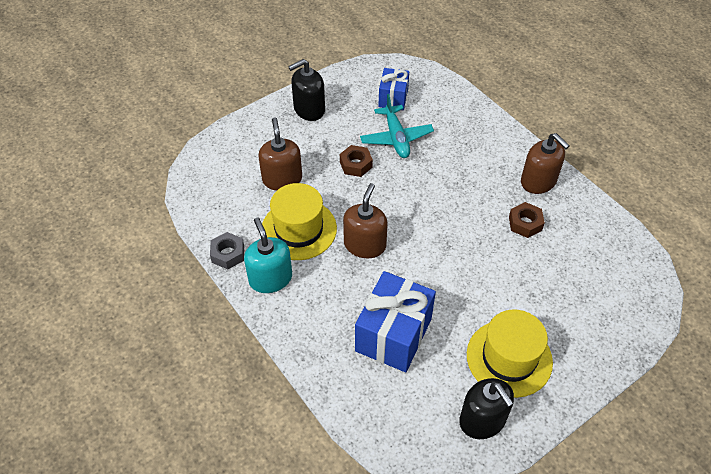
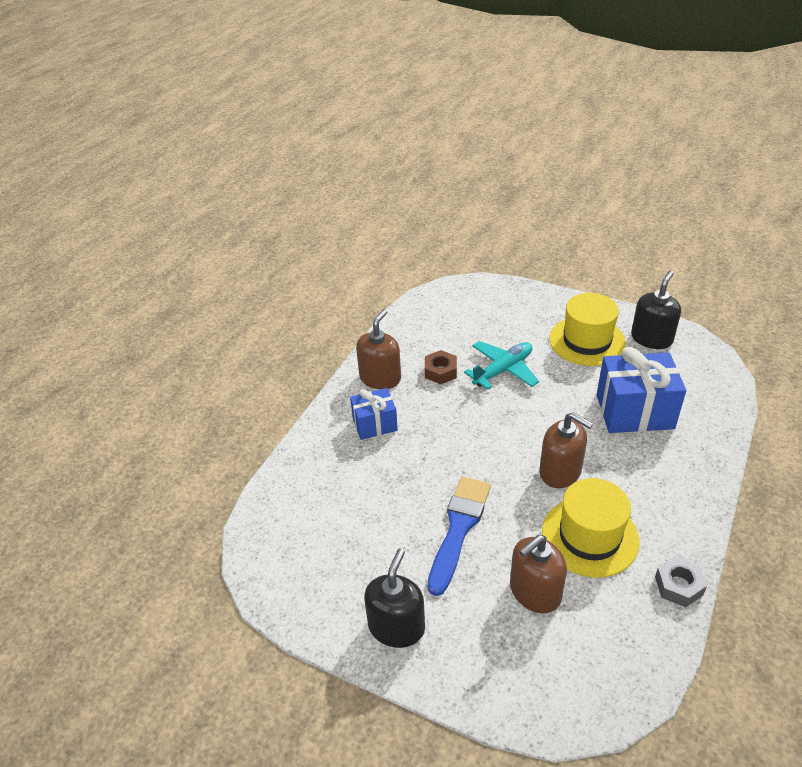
camera: 115 degrees left, 10 degrees down
(270, 278) = (668, 529): turquoise soap dispenser -> none
(309, 109) = (396, 627): black soap dispenser -> black soap dispenser turned 105 degrees counterclockwise
(356, 164) = (459, 528): brown nut -> blue brush
(365, 245) = (560, 471): brown soap dispenser -> brown soap dispenser turned 135 degrees counterclockwise
(393, 98) = (321, 541): blue gift -> blue gift (375, 424)
(396, 138) = (390, 509): turquoise plane -> turquoise plane (503, 370)

